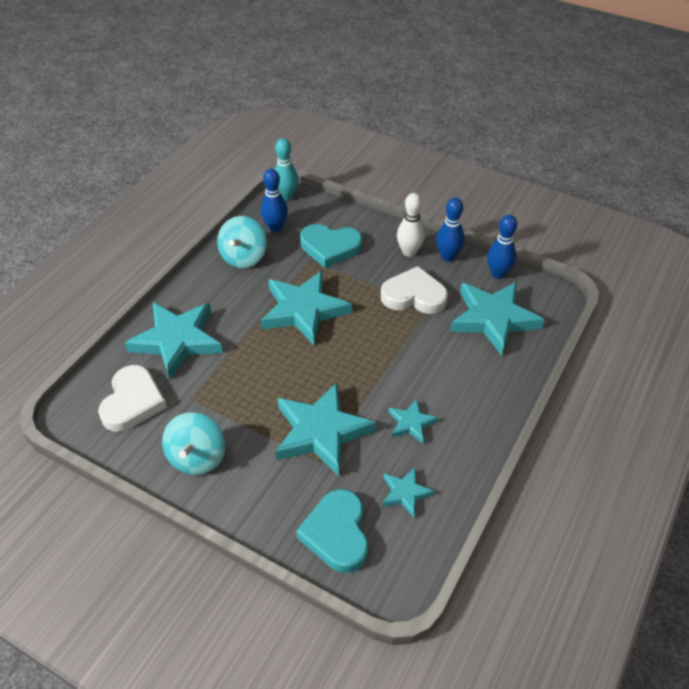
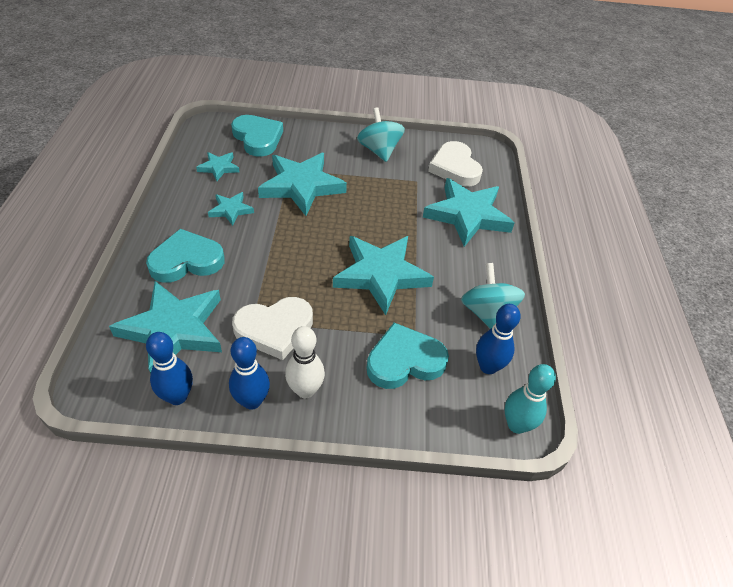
camera: 150 degrees right, 0 degrees up
(471, 377) = (186, 261): none -> turquoise heart

